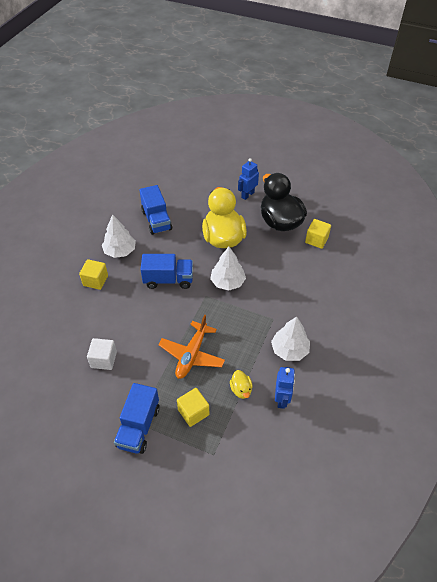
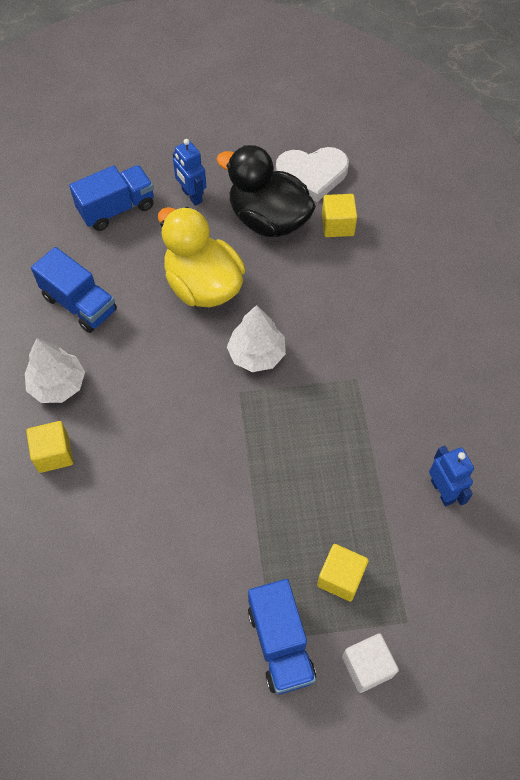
camera: 30 degrees left, 10 degrees up
(104, 359) = (158, 573): white cube -> white cube (367, 666)
(168, 280) = (167, 394): blue truck -> blue truck (117, 209)
(192, 355) = (281, 494): orange plane -> none
(241, 389) = (382, 508): yellow duck -> none
(247, 195) = (191, 196): blue robot -> blue robot turned 45 degrees counterclockwise
(289, 350) = (407, 413): white tree -> none
(319, 210) = (312, 175): none -> white heart

